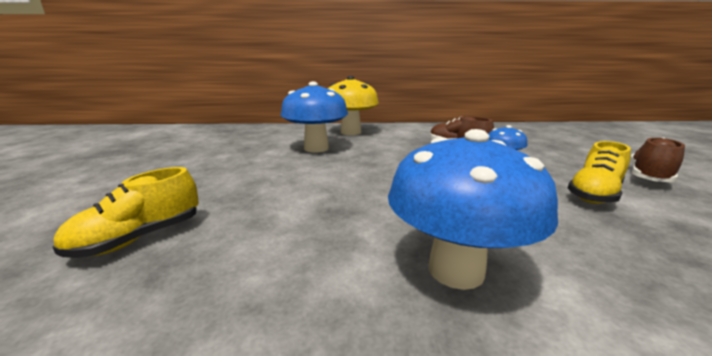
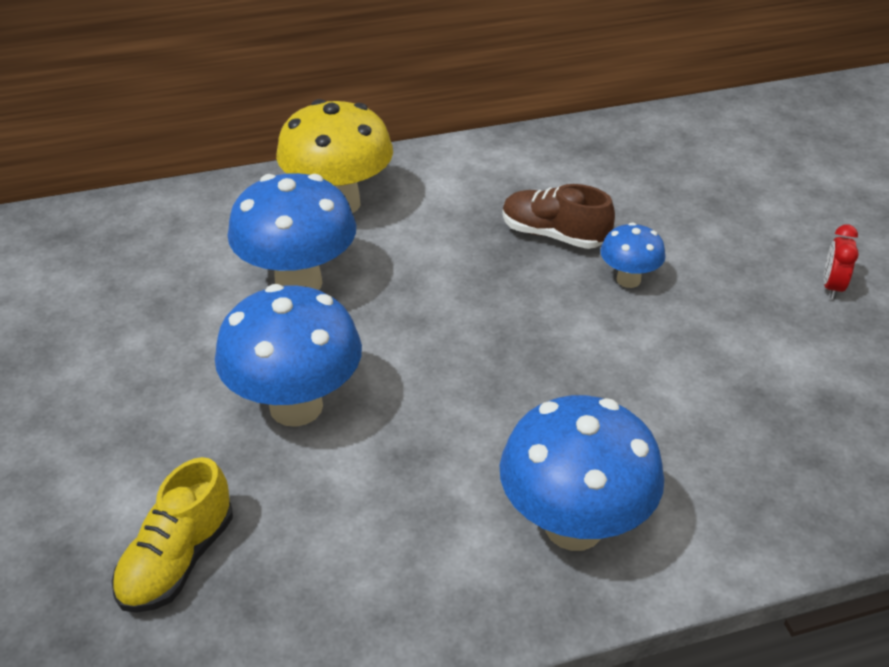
camera: 15 degrees left, 20 degrees up
(282, 183) = (296, 406): none -> blue mushroom
(594, 194) = (746, 348): yellow shoe -> none
(648, 177) = (832, 287): brown shoe -> red clock

